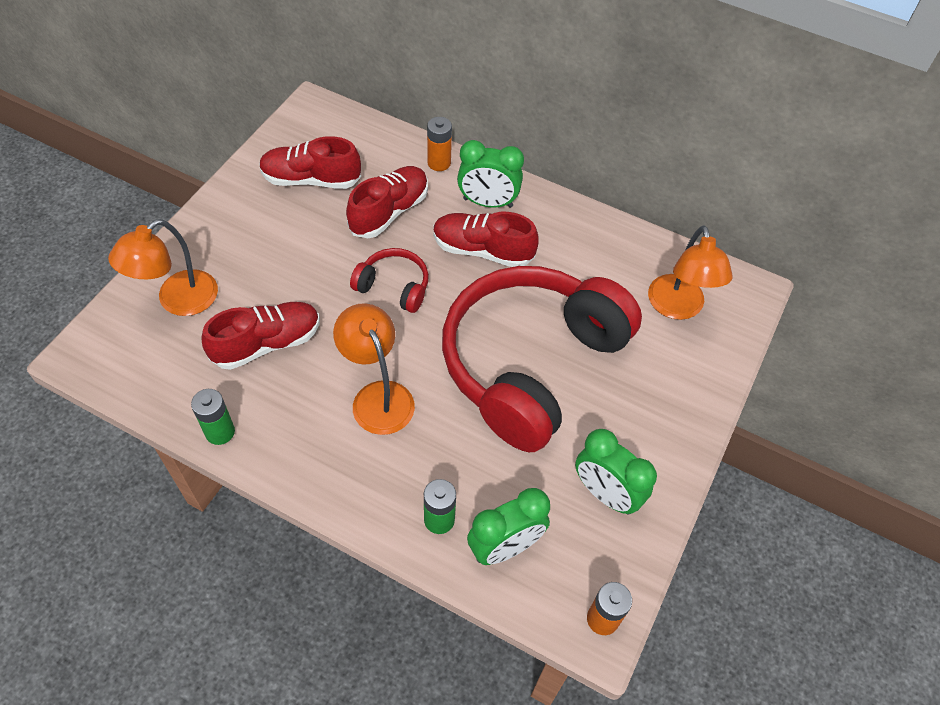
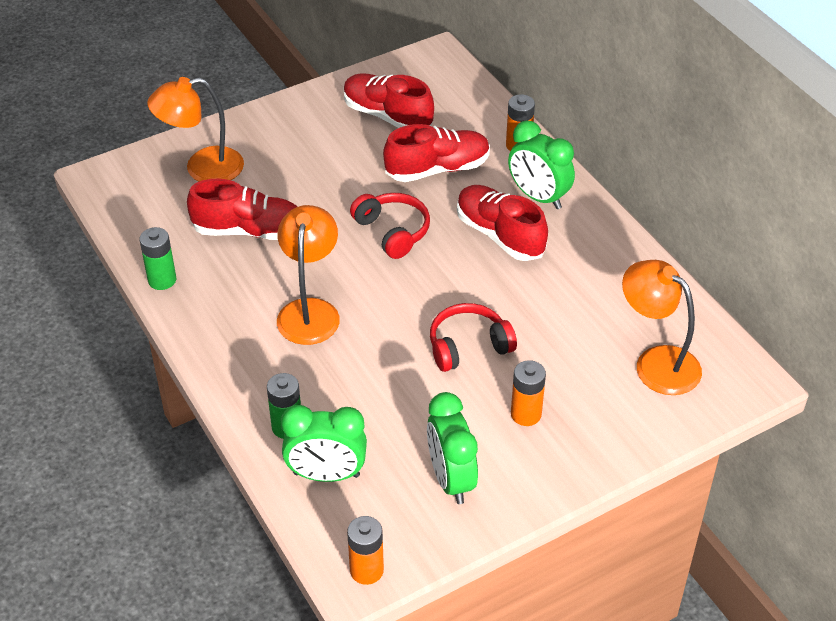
camera: 35 degrees right, 10 degrees down
(531, 364) = (468, 346): red headphones -> red headphones, size x0.41
(618, 403) = (526, 414): none -> orange battery
(678, 307) = (656, 362): orange lamp -> orange lamp turned 105 degrees clockwise

